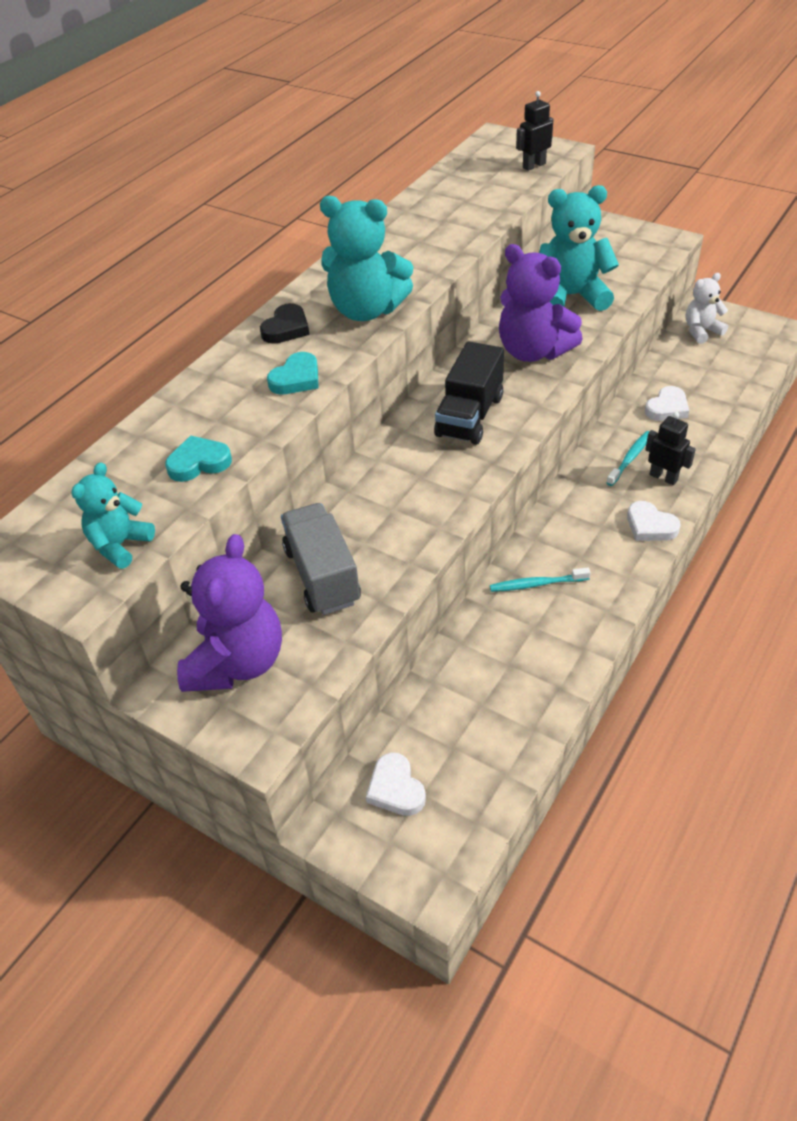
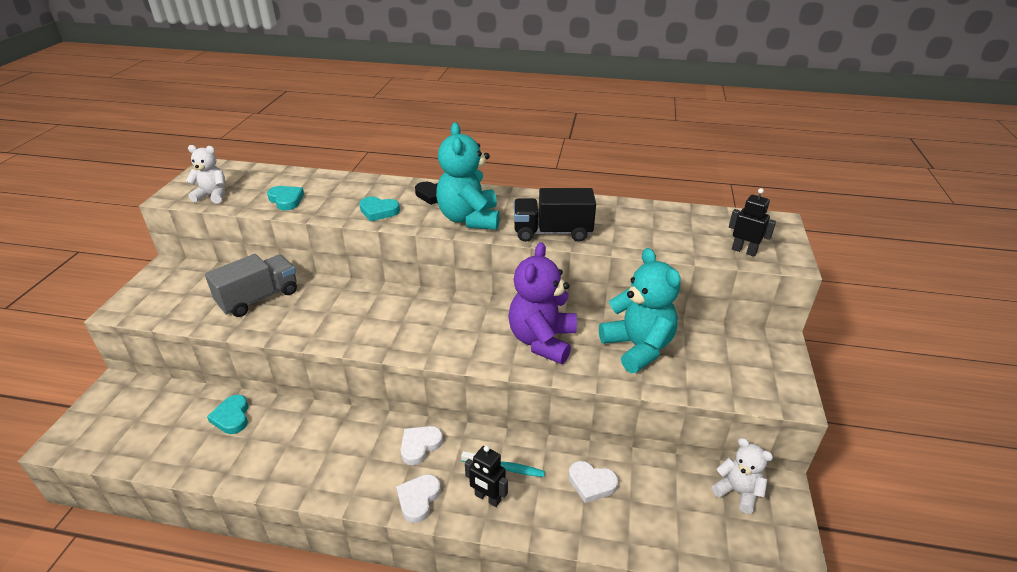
camera: 65 degrees right, 10 degrees down
(120, 545) = (212, 196): turquoise teddy bear -> white teddy bear
(237, 662) = (184, 285): purple teddy bear -> none
(396, 788) = (141, 406): white heart -> white heart (420, 446)
(463, 681) = (232, 417): none -> turquoise heart
(469, 416) = (441, 324): black truck -> black truck (552, 232)
(536, 584) = (333, 436): turquoise toothbrush -> none
(663, 477) = (487, 498): black robot -> black robot turned 105 degrees clockwise

